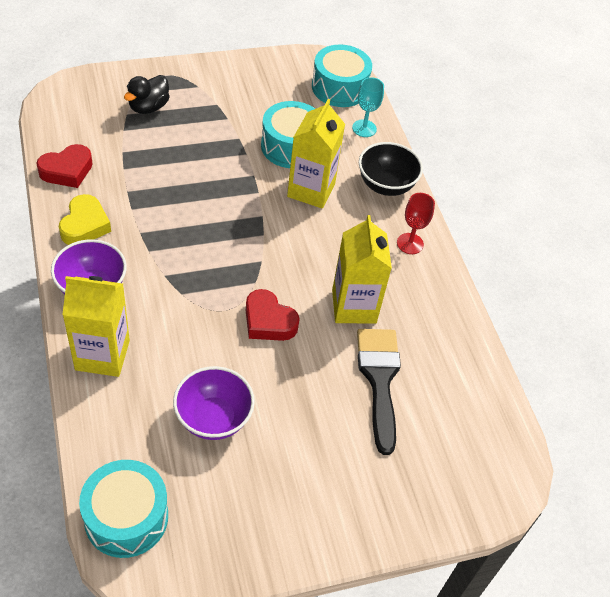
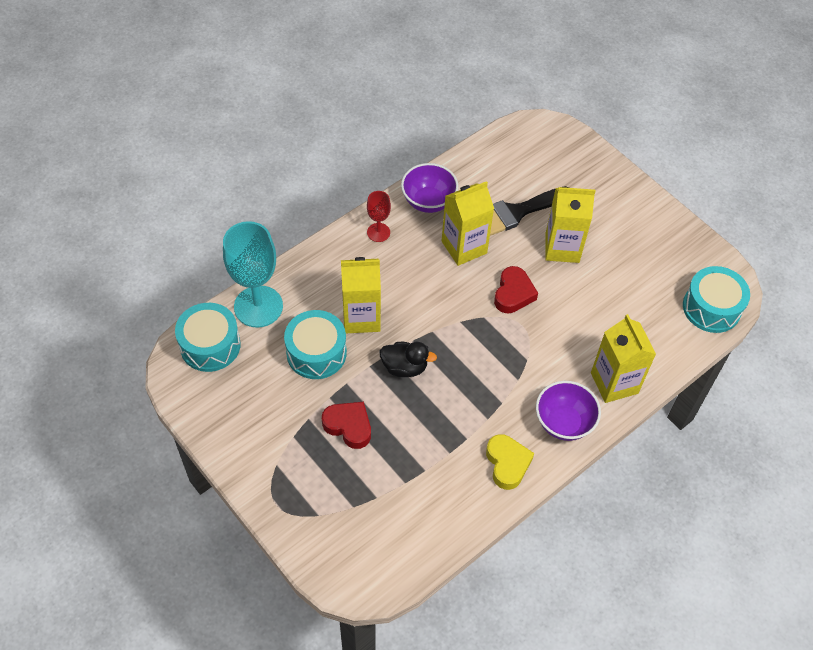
camera: 110 degrees left, 5 degrees up
(67, 170) = (456, 514): red heart -> red heart (348, 426)
(85, 225) = (507, 463): yellow heart -> yellow heart turned 90 degrees clockwise
(148, 107) = (332, 492): black duck -> black duck (404, 367)
(213, 418) = (613, 292): purple bowl -> purple bowl (428, 201)
(304, 399) = (562, 248): none -> yellow carton
(364, 128) = (258, 306): turquoise goblet -> turquoise goblet, size x1.99
(386, 185) = (322, 268): black bowl -> none

